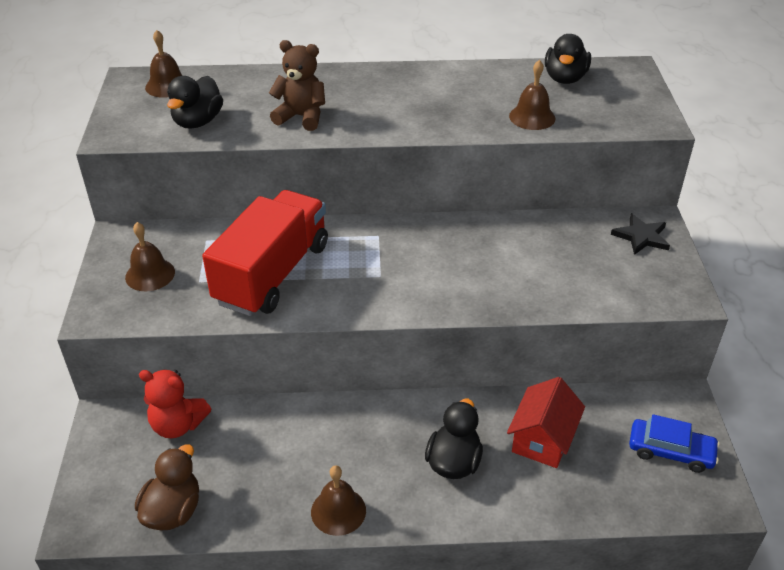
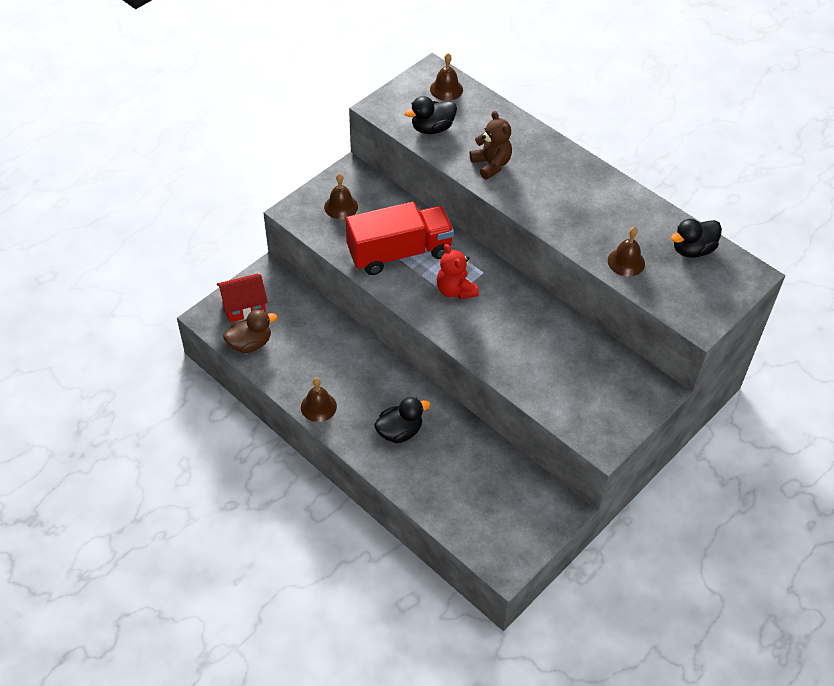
camera: 45 degrees right, 10 degrees up
(178, 425) = (296, 302): red teddy bear -> red teddy bear (455, 290)
(542, 439) = (459, 460): red house -> red house (244, 306)
(641, 236) = (635, 392): black star -> none
(670, 451) = (517, 525): blue car -> none

